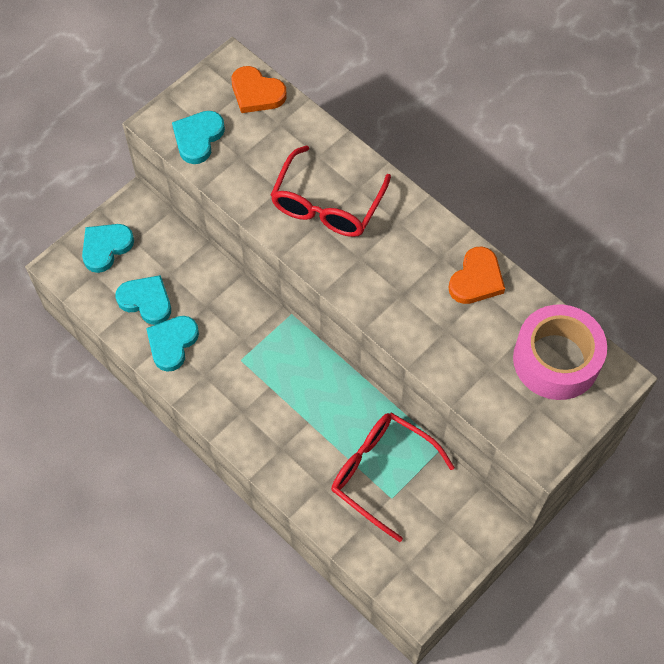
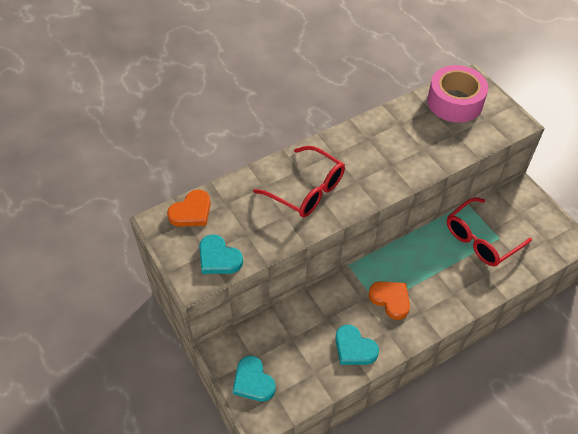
camera: 75 degrees left, 10 degrees down
(146, 301) = (312, 360): turquoise heart -> none
(476, 279) = (388, 125): orange heart -> orange heart (390, 300)

